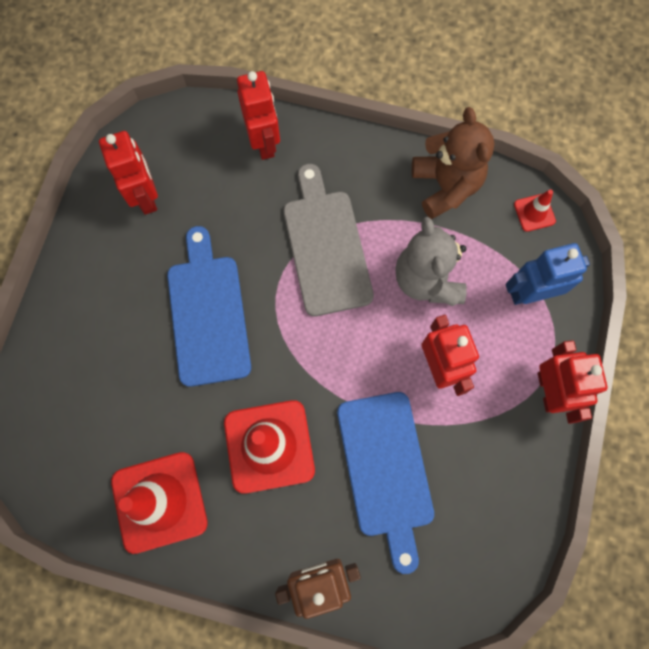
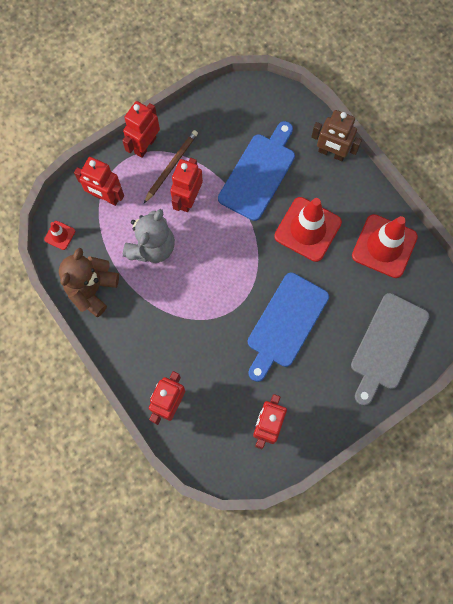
camera: 140 degrees left, 0 degrees up
(326, 246) = (189, 309): grey cutting board -> grey cutting board (387, 345)
(494, 391) = (171, 166): none -> brown pencil
(530, 293) = (105, 197): blue robot -> red robot

